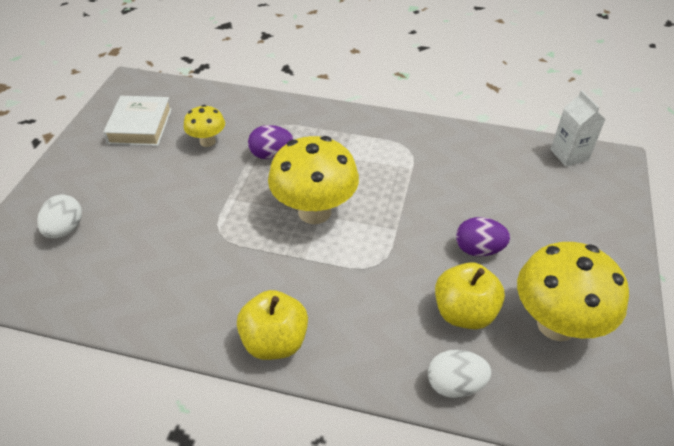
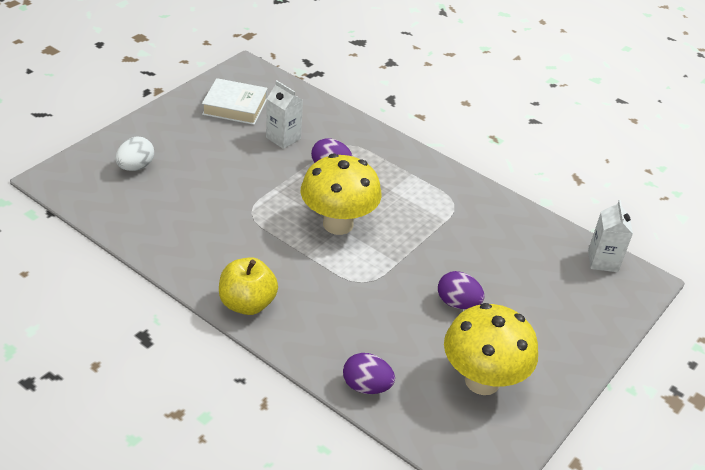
camera: 20 degrees right, 5 degrees down
(140, 126) = (235, 106): white book -> white book turned 75 degrees clockwise
(207, 141) = (283, 138): yellow mushroom -> white carton
(455, 384) = (366, 386): white egg -> purple egg
(464, 313) = (410, 343): yellow apple -> none

